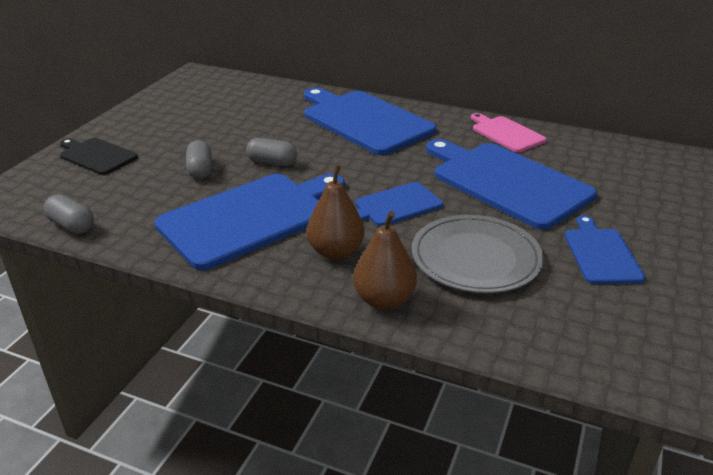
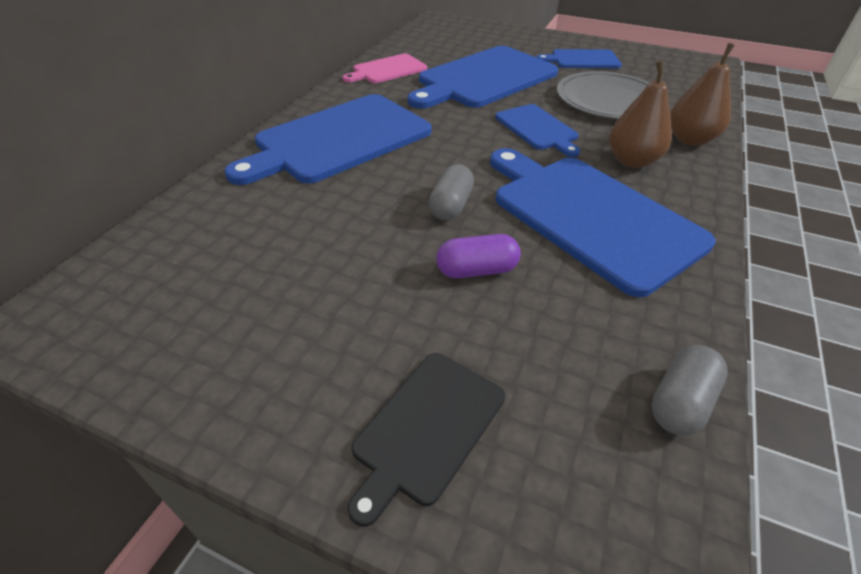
camera: 90 degrees left, 10 degrees up
(200, 170) = (476, 270): grey capsule -> purple capsule

